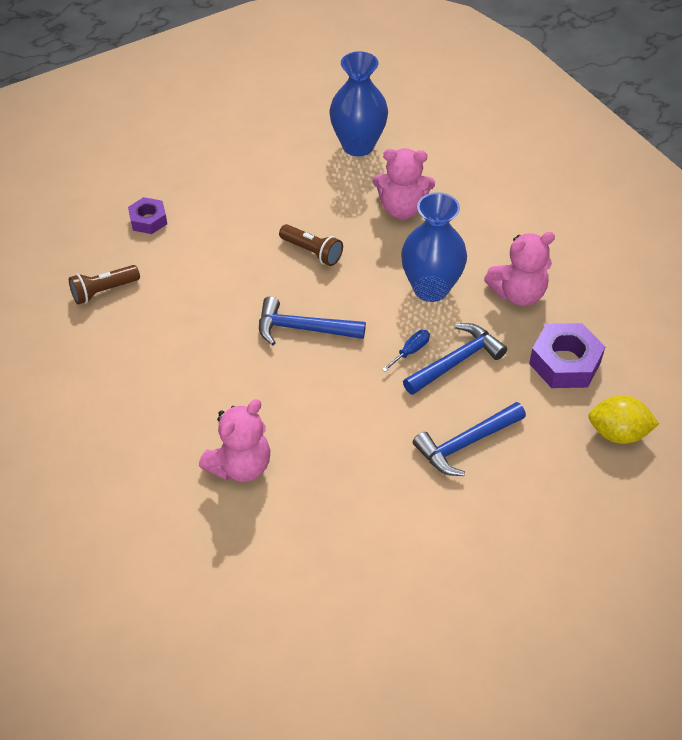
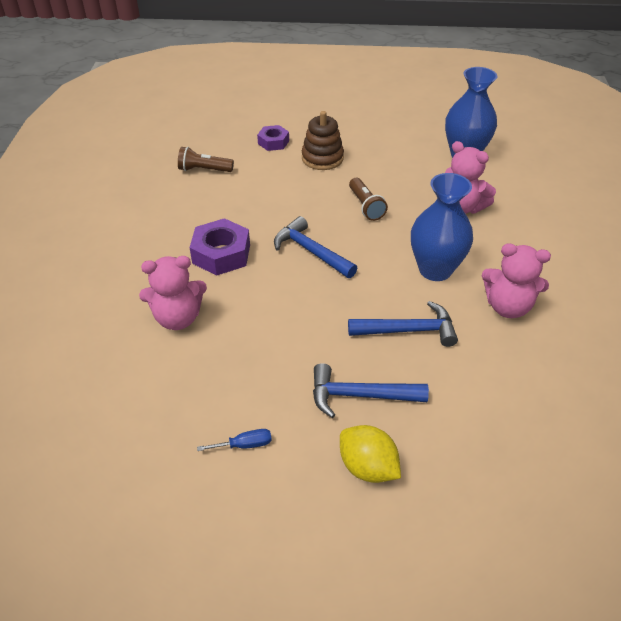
camera: 35 degrees right, 5 degrees down
(219, 216) = (322, 158): none -> brown stacking toy
(410, 351) = (378, 305): blue screwdriver -> blue screwdriver (244, 445)
(564, 363) = (505, 379): purple nut -> purple nut (221, 254)
(618, 433) = (507, 463): yellow lemon -> yellow lemon (367, 467)

